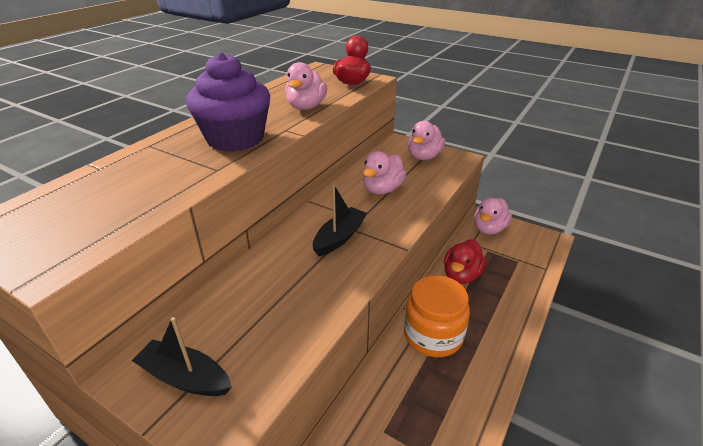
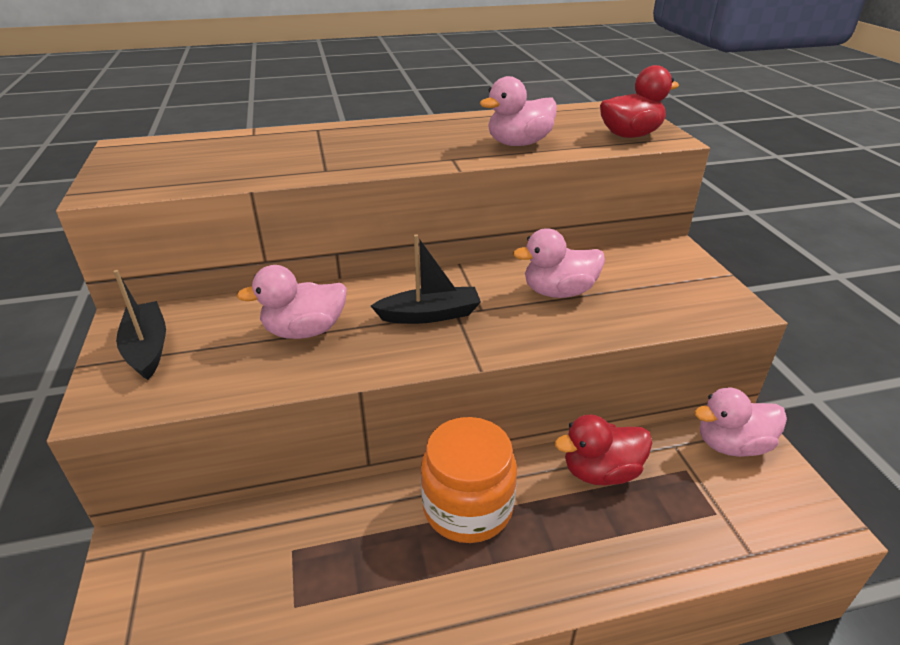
camera: 45 degrees right, 0 degrees up
(235, 139) = (390, 149): purple cupcake -> none
(424, 156) = (681, 281): pink duck -> pink duck (304, 331)

